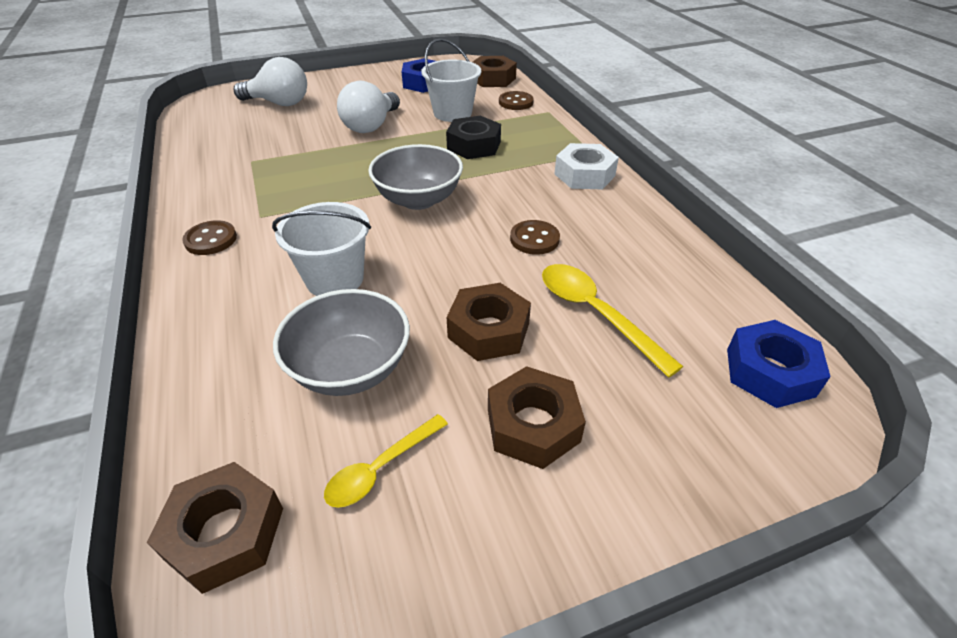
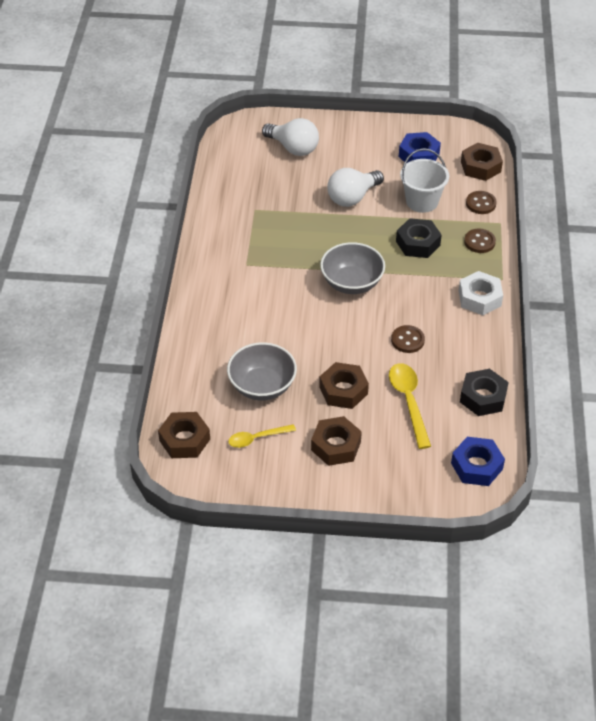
camera: 25 degrees right, 5 degrees up
(211, 240) = (213, 274): brown button -> brown button (479, 242)
(334, 279) = (274, 328): white bucket -> none
(686, 275) = (483, 397): none -> black nut

